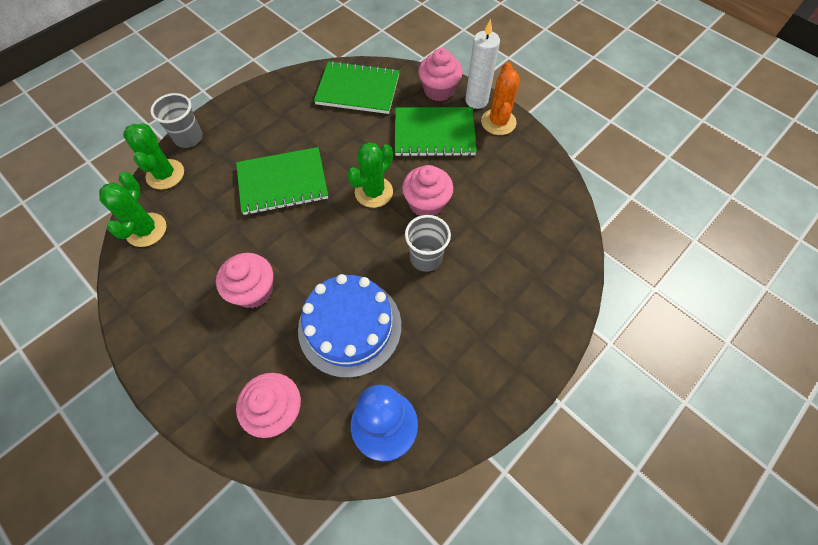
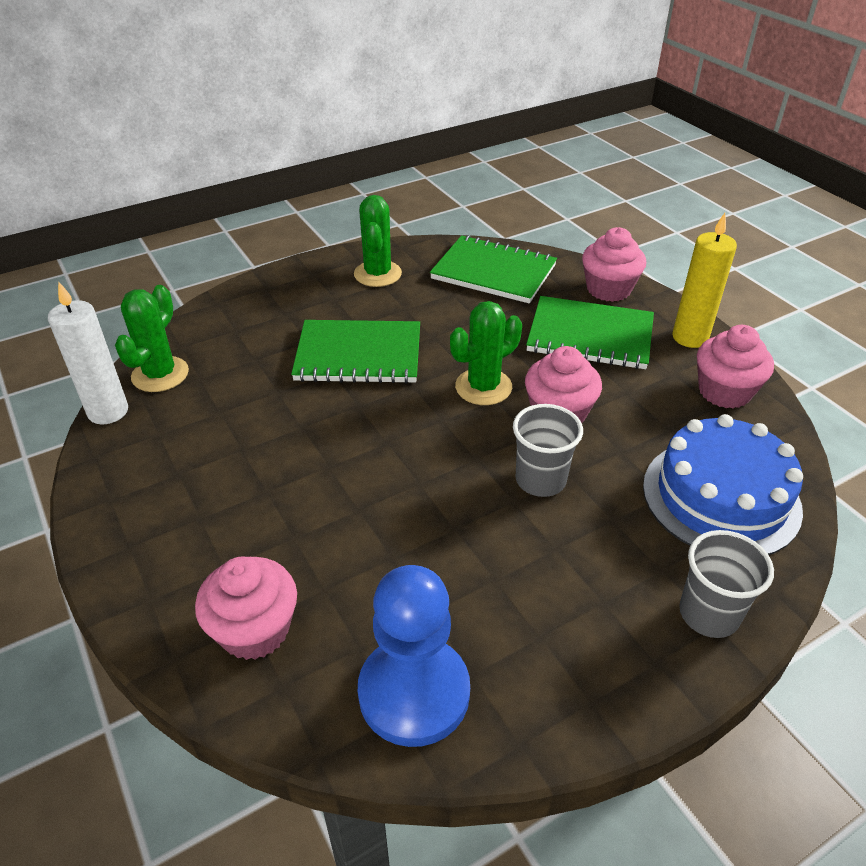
camera: 15 degrees right, 20 degrees down
(165, 174) = (208, 320): green cactus -> green cactus (377, 274)
(189, 138) = (253, 288): grey cup -> grey cup (708, 614)
(253, 291) = (275, 470): pink cupcake -> pink cupcake (724, 392)
(350, 326) = (399, 544): blue cake -> blue cake (721, 497)
(476, 100) = (662, 308): white candle -> white candle (108, 412)
(498, 122) = (690, 337): orange cactus -> yellow candle

